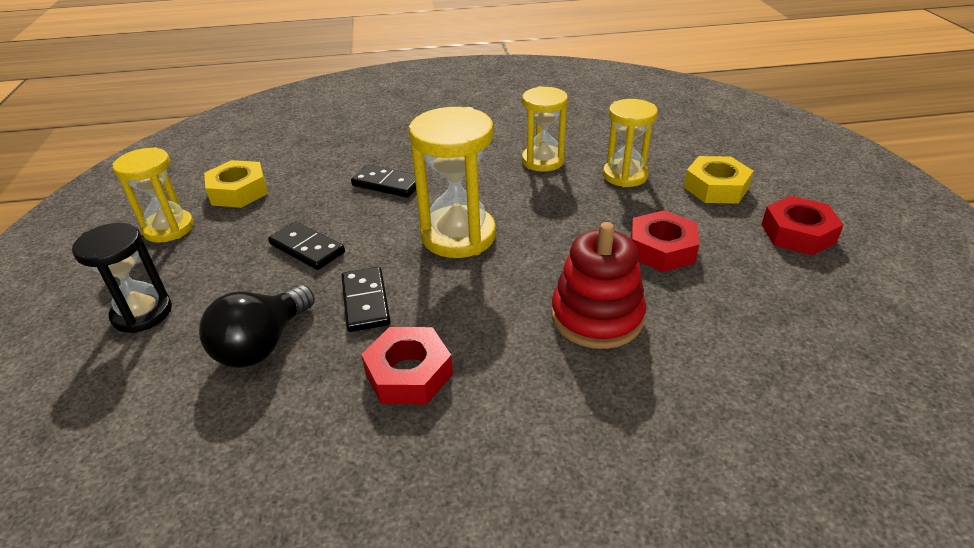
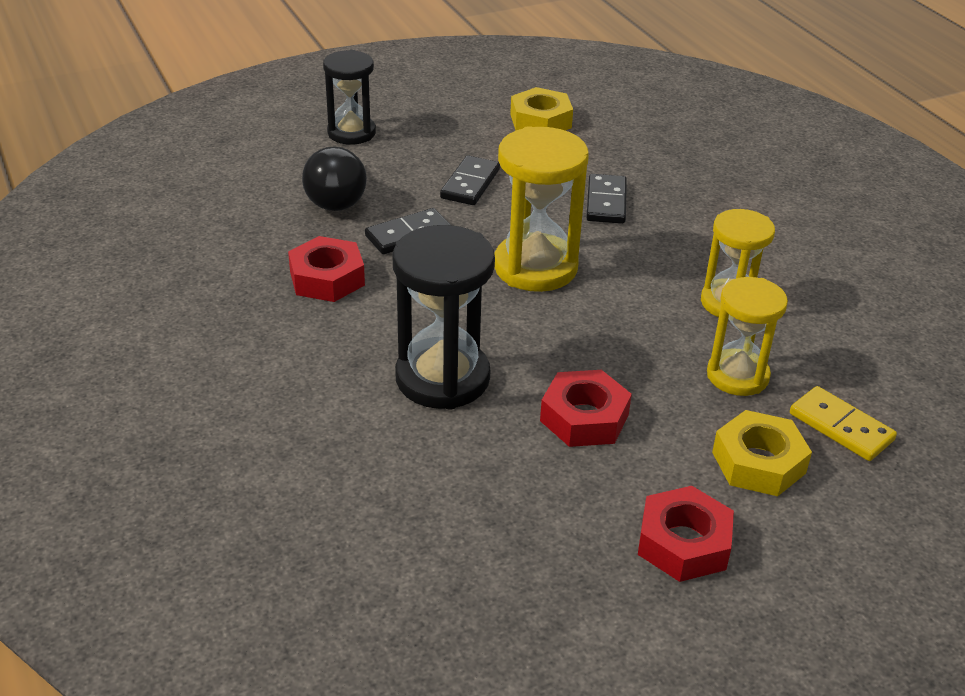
camera: 70 degrees right, 0 degrees up
(169, 228) = (464, 106): yellow hourglass -> none
(262, 344) = (336, 198): black light bulb -> black light bulb turned 105 degrees counterclockwise
(597, 316) = (442, 378): red stacking toy -> black hourglass
(682, 152) = (841, 427): none -> yellow domino

